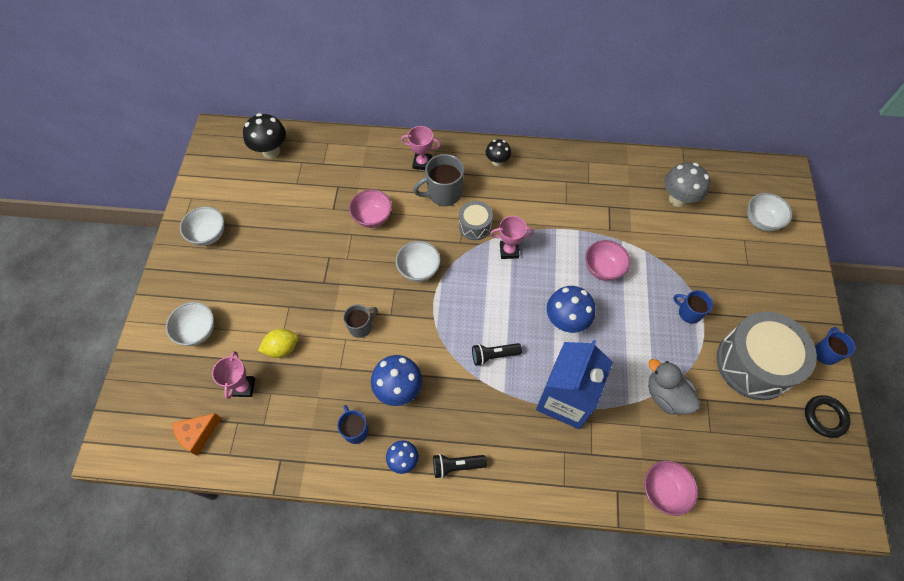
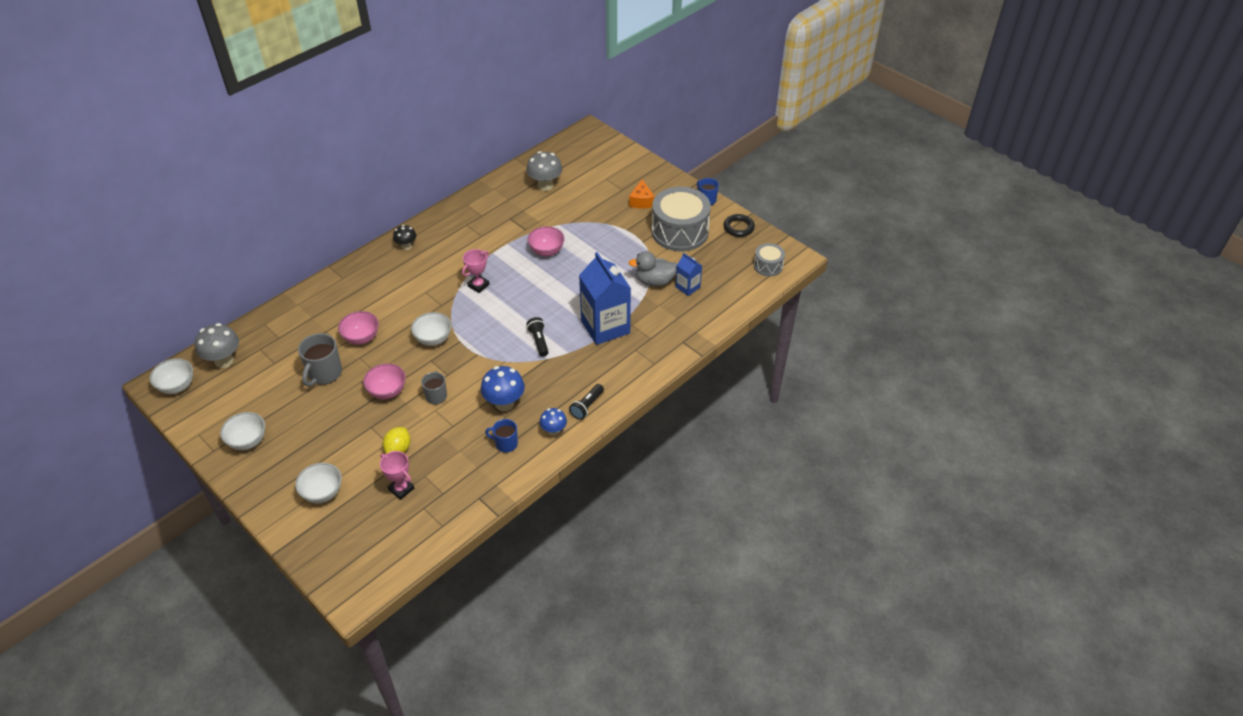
camera: 50 degrees left, 15 degrees down
(198, 434) = (405, 537): orange cheese -> orange cheese (641, 201)
(271, 151) = (224, 361): black mushroom -> grey mushroom
(422, 163) = (354, 284): pink trophy -> none
(443, 193) = (393, 289): grey mug -> grey mug (324, 373)
(475, 226) = (439, 289): grey drum -> grey drum (768, 266)
(494, 355) = (539, 341): black flashlight -> black flashlight turned 135 degrees clockwise
(566, 321) = (558, 292): blue mushroom -> none
(663, 491) = (704, 322): pink bowl -> pink bowl (387, 391)
(689, 312) = (619, 235): blue mug -> none
(691, 434) = (687, 287): none -> blue carton
(761, 221) = (604, 163): white bowl -> white bowl (177, 386)

